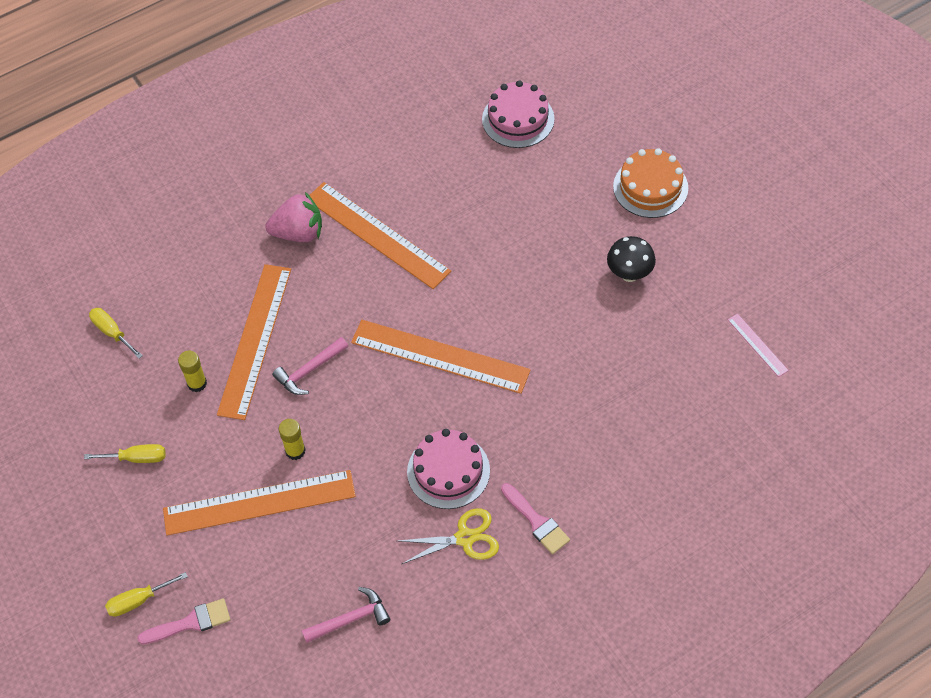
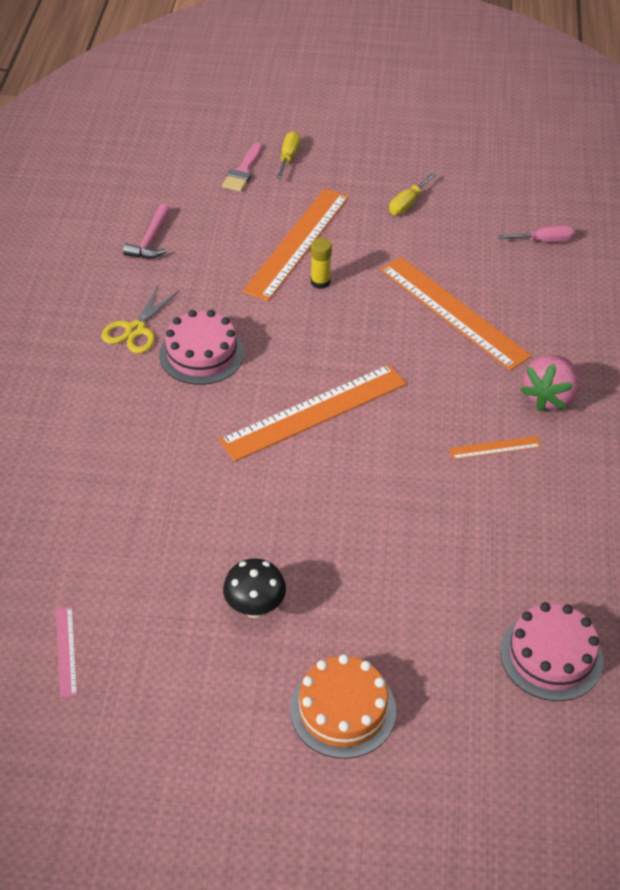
camera: 125 degrees right, 10 degrees down
(112, 332) = (545, 241): yellow screwdriver -> pink screwdriver
(197, 383) = (444, 262): yellow glue stick -> none
(309, 370) = (388, 327): pink hammer -> none
(377, 235) = (495, 447): orange ruler -> orange ruler, size x0.45
(536, 521) = (97, 377): pink brush -> none
(757, 345) = (66, 651): pink ruler -> pink ruler turned 75 degrees clockwise

